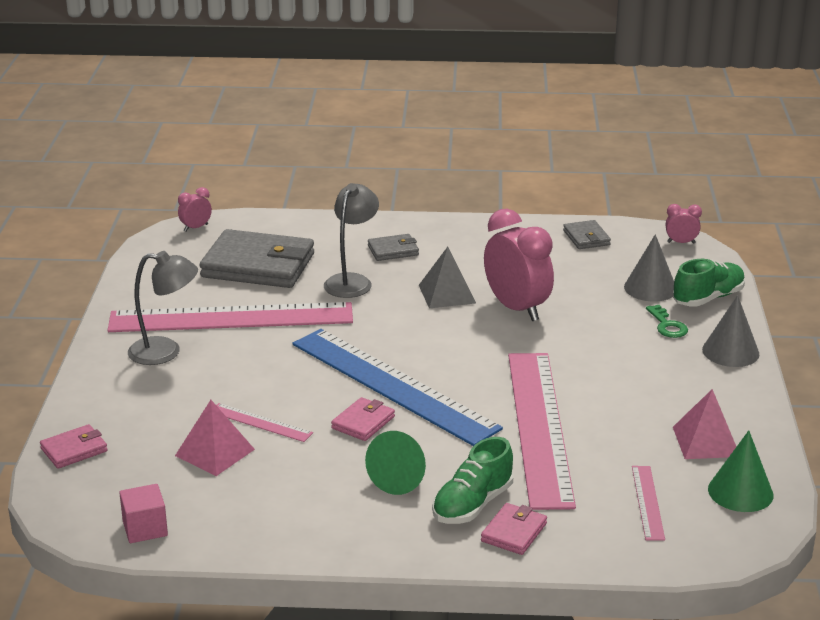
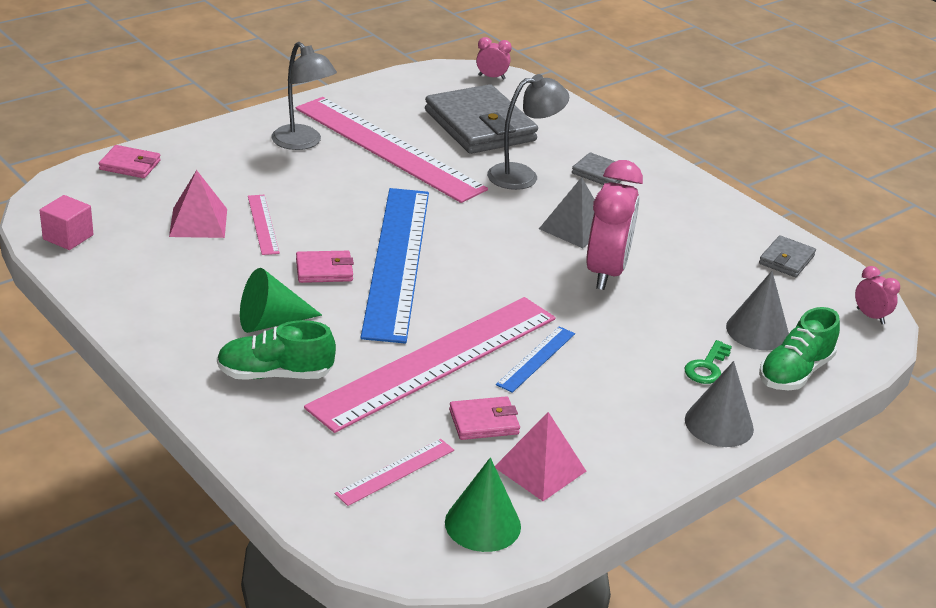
camera: 45 degrees right, 5 degrees up
(514, 532) = (260, 413): pink wallet -> pink wallet (484, 422)
(584, 384) = (536, 359): none -> blue ruler
(708, 298) = (795, 372): green shoe -> green shoe turned 120 degrees clockwise

